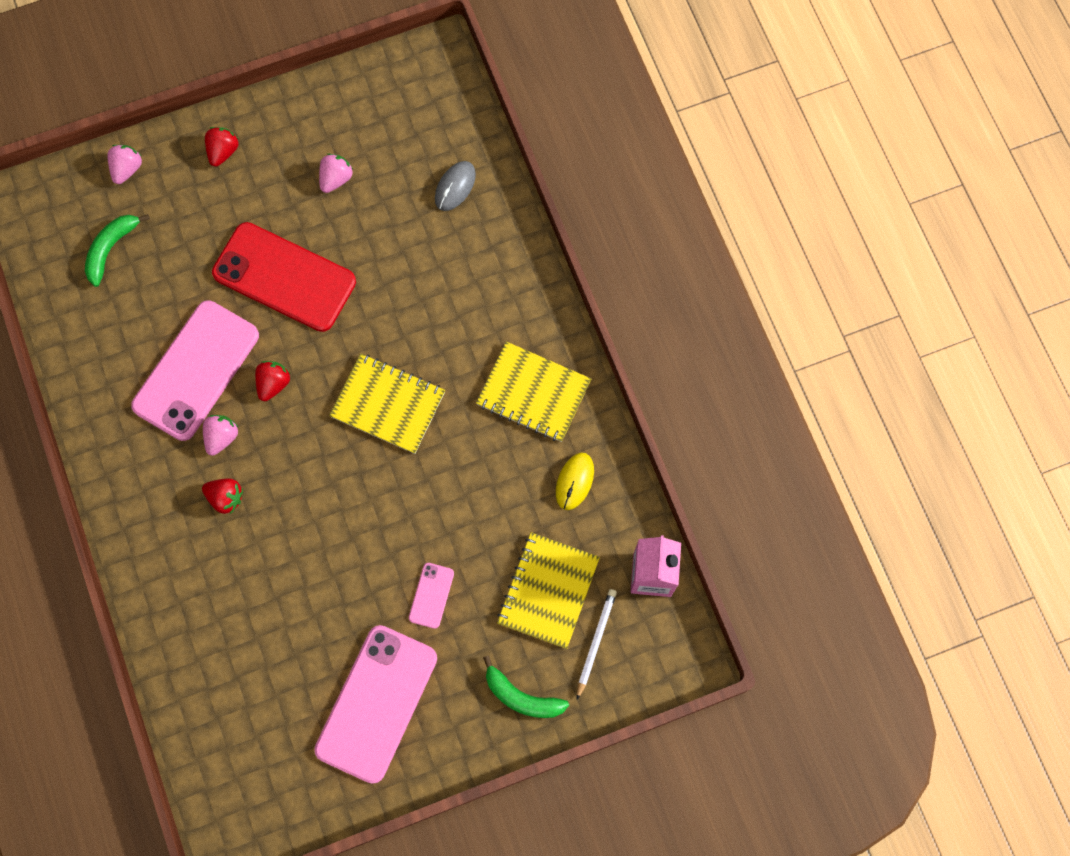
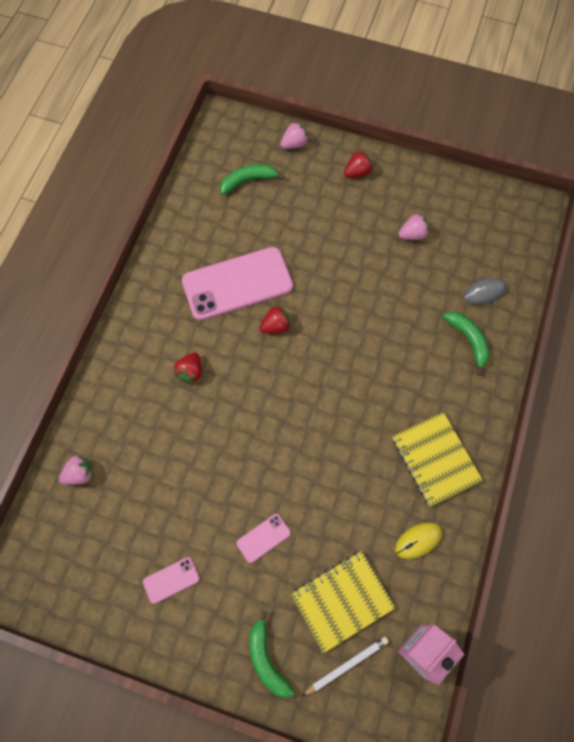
camera: 40 degrees right, 5 degrees down
(221, 437) = (219, 334): pink strawberry -> pink strawberry (80, 474)
(226, 497) = (191, 372): red strawberry -> red strawberry turned 45 degrees clockwise
(284, 277) = (334, 269): red phone -> none
(377, 703) = (171, 580): pink phone -> pink phone, size x0.44
(388, 404) = (335, 393): yellow notebook -> none
(476, 250) = (468, 340): none -> green banana

